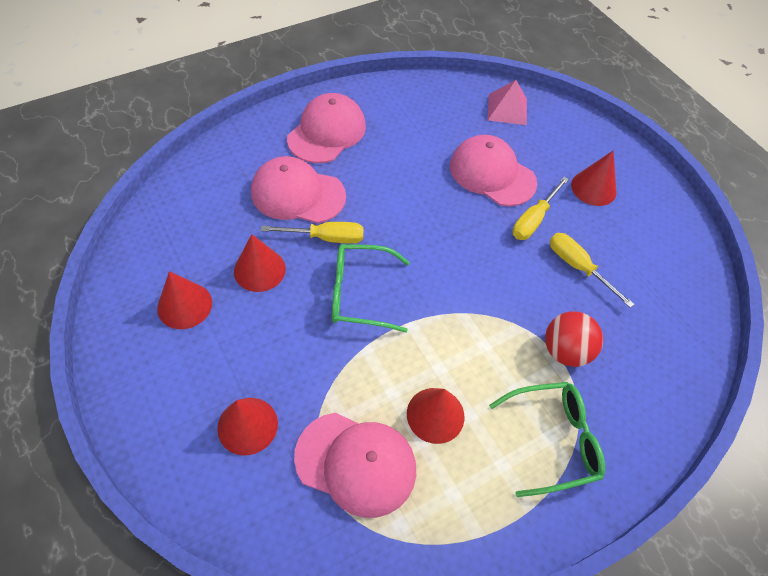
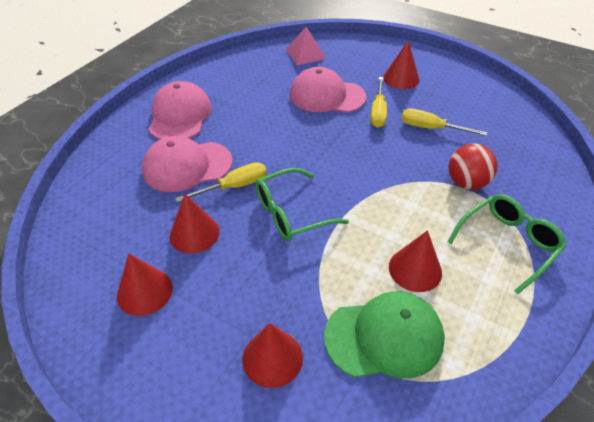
camera: 25 degrees left, 10 degrees down
(356, 463) = (384, 337): pink cap -> green cap

